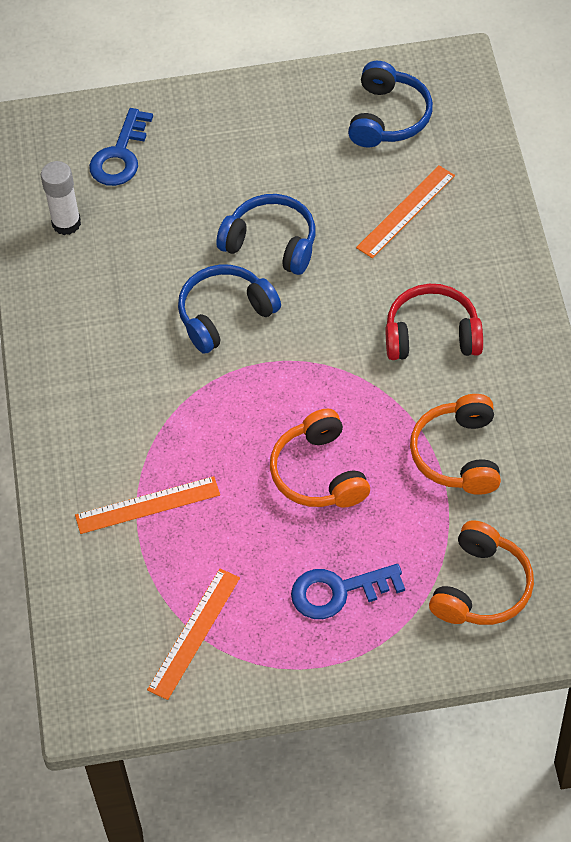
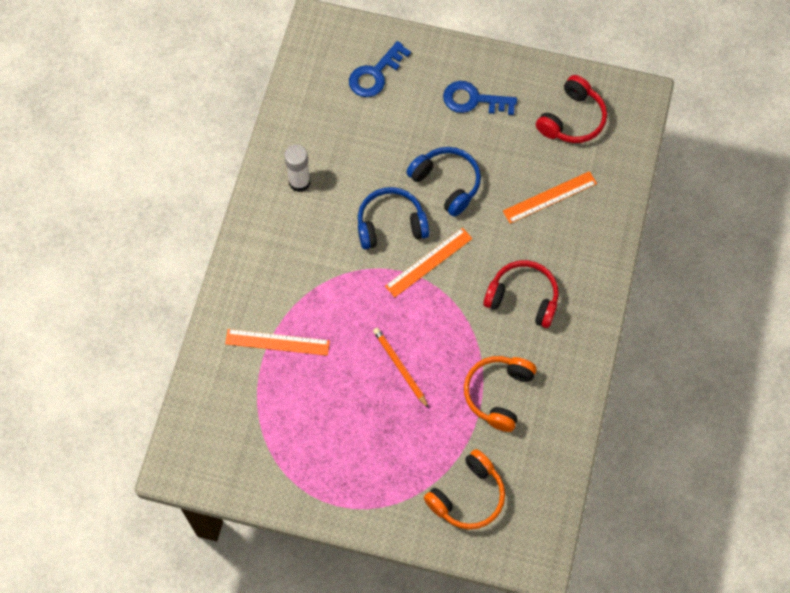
camera: 20 degrees right, 10 degrees up
(66, 223) = (316, 111): white glue stick -> white glue stick (299, 182)
(194, 633) = (266, 446): orange ruler -> orange ruler (428, 262)
(319, 473) = (400, 367): orange headphones -> orange pencil
(338, 592) = (372, 458): blue key -> blue key (473, 100)
(388, 117) = (572, 119): blue headphones -> red headphones

